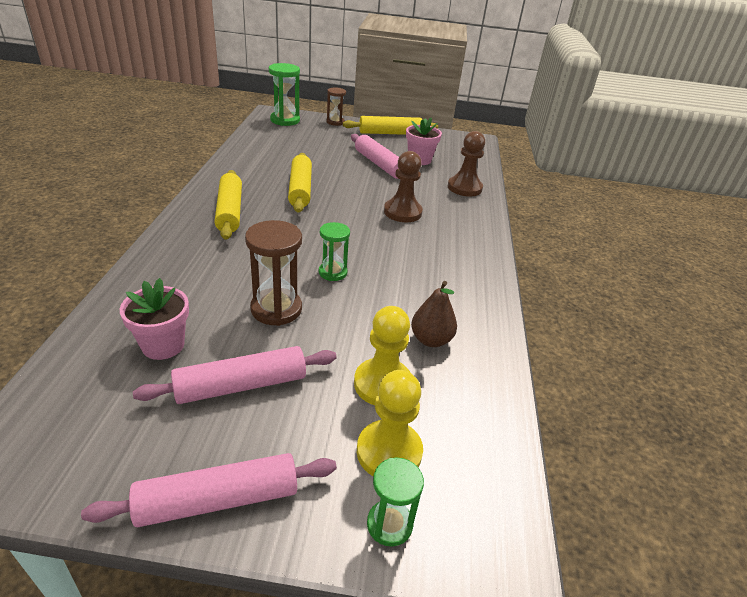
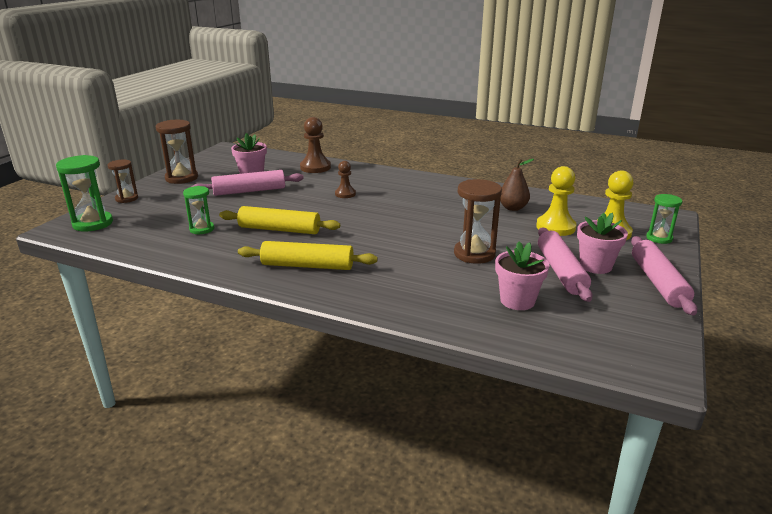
camera: 70 degrees left, 10 degrees down
(263, 424) = (595, 266): none -> pink flower pot
(333, 272) = (429, 229): green hourglass -> green hourglass (202, 229)
(390, 133) = (181, 178): yellow rolling pin -> brown hourglass
(402, 212) = (345, 194): brown pawn -> brown pawn, size x0.61

